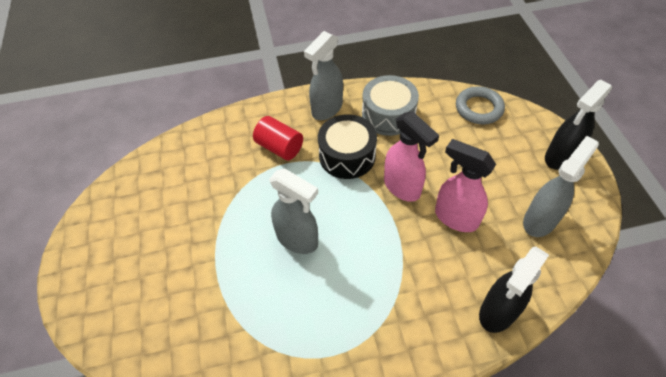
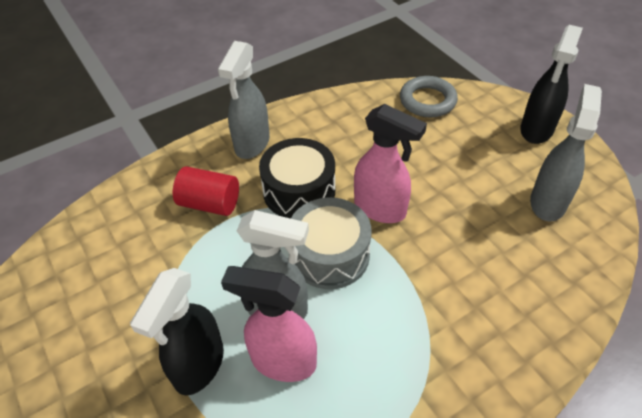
camera: 20 degrees left, 5 degrees down
(388, 115) = (329, 132): grey drum -> grey drum (329, 255)
(455, 218) = (456, 226): pink spray bottle -> pink spray bottle (282, 361)
(497, 312) = (552, 319): black spray bottle -> black spray bottle (198, 366)

